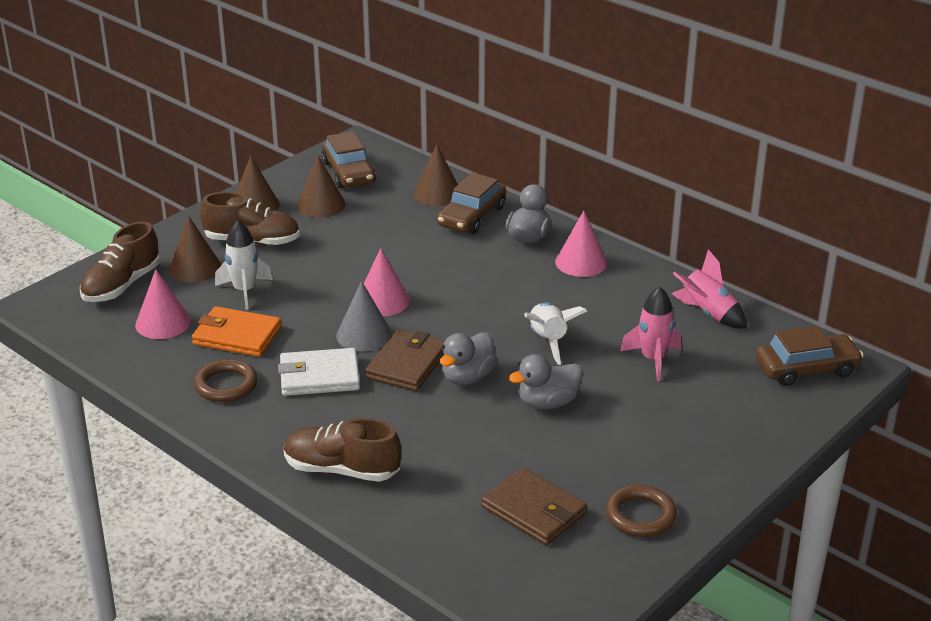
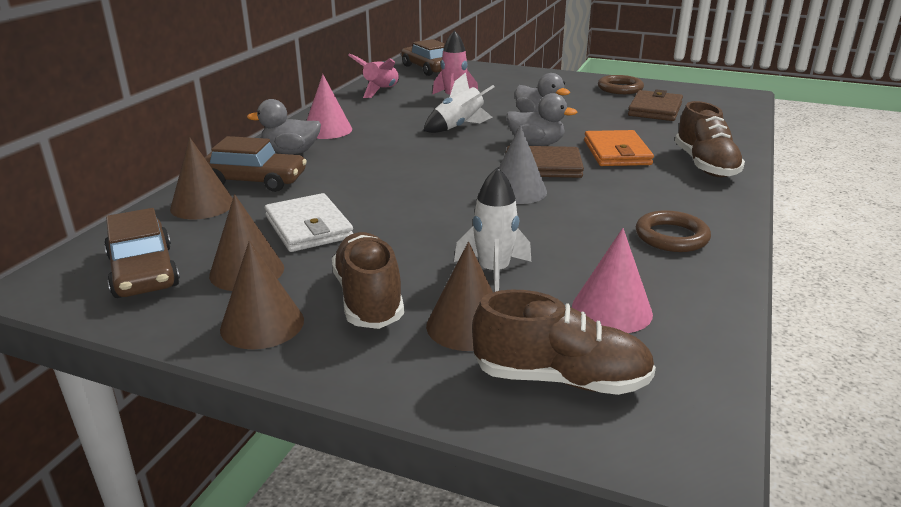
camera: 110 degrees left, 5 degrees down
(237, 336) = (585, 253): orange wallet -> orange wallet (617, 153)
(319, 376) = (602, 197): white wallet -> white wallet (309, 227)
(348, 173) = (143, 271): brown car -> brown car turned 105 degrees clockwise
(382, 301) = (451, 193): pink cone -> none

